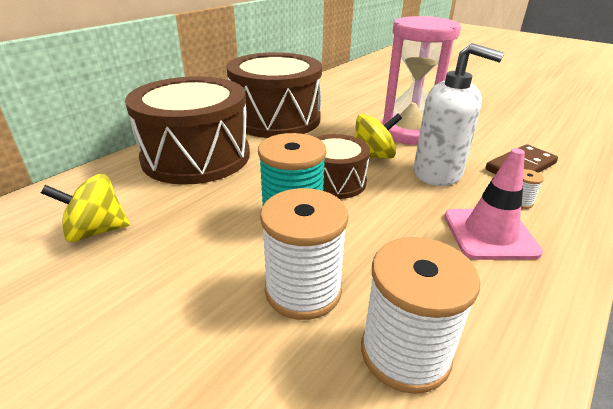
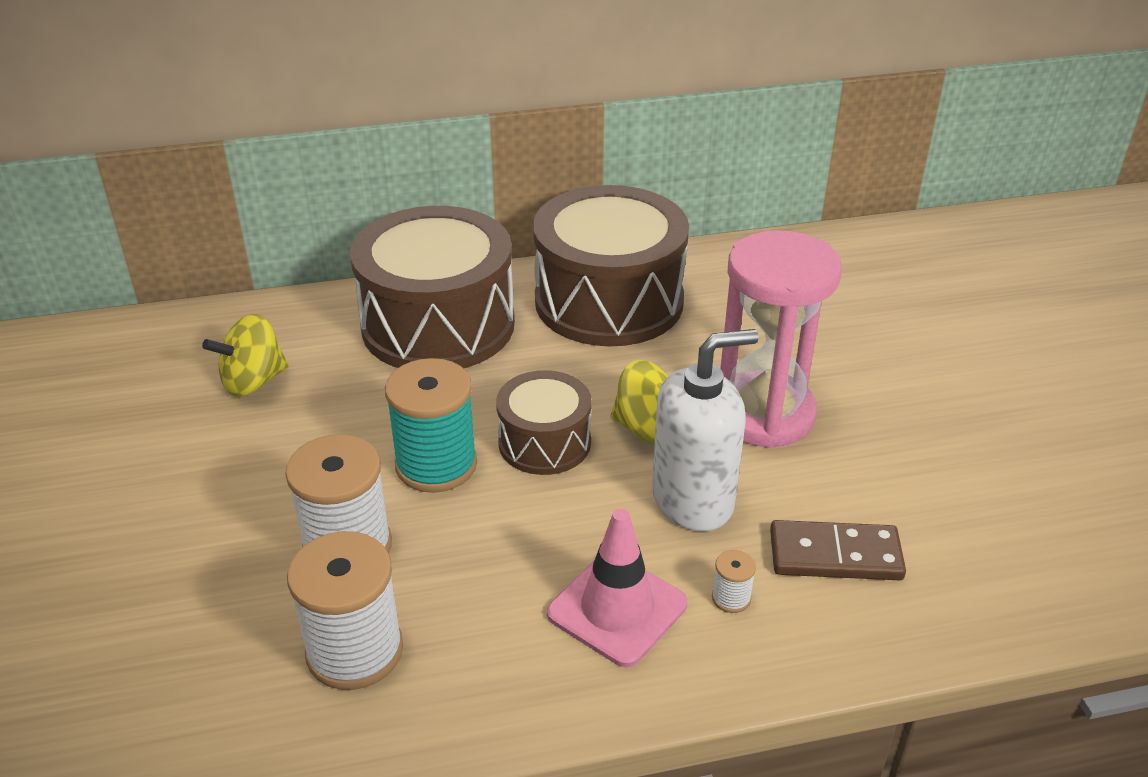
camera: 40 degrees right, 5 degrees up
(96, 231) = (253, 381): yellow spinning top -> yellow spinning top turned 60 degrees counterclockwise
(438, 173) = (693, 500): white soap dispenser -> white soap dispenser turned 90 degrees counterclockwise

